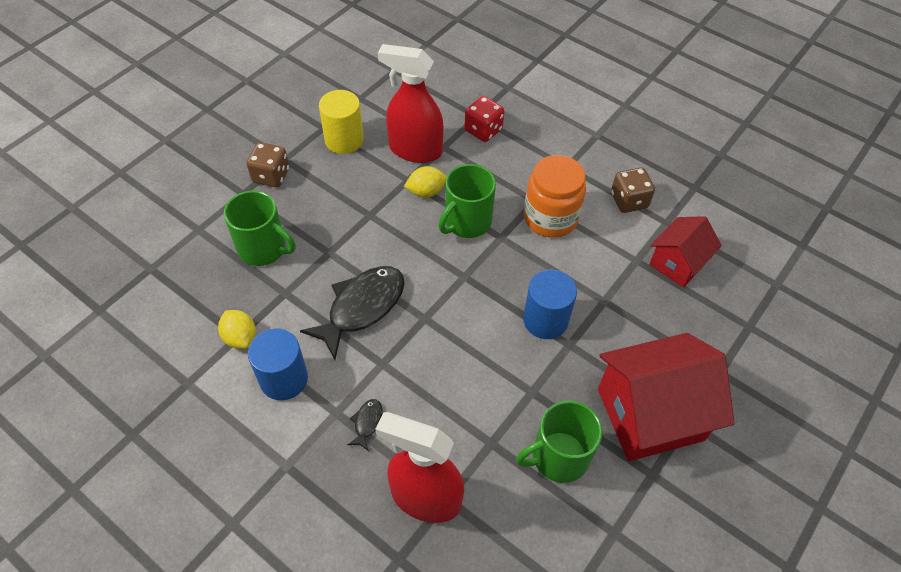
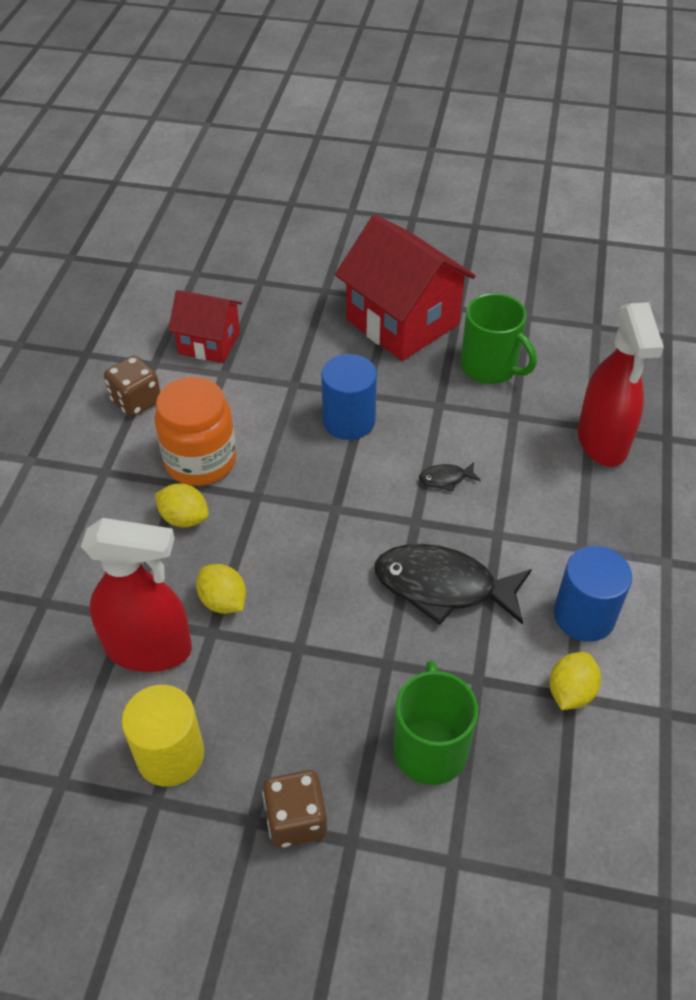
camera: 115 degrees left, 5 degrees down
(367, 423) = (570, 516): black fish -> black fish (445, 479)
(415, 150) = (149, 649): red spray bottle -> red spray bottle turned 75 degrees counterclockwise
(467, 222) = (252, 537): green mug -> none
(483, 130) = (72, 583): red dice -> none
(503, 194) = (184, 518): none -> yellow lemon

